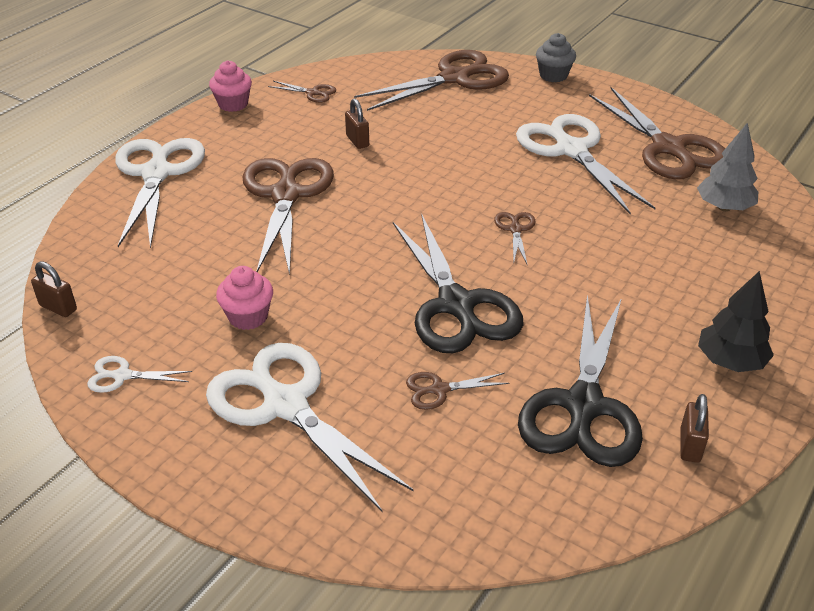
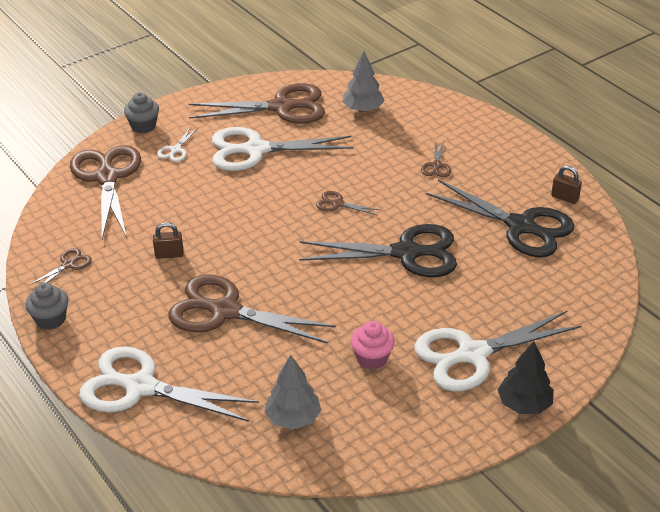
camera: 70 degrees left, 0 degrees up
(58, 308) = (309, 469): brown padlock -> none
(122, 376) = (409, 436): white scissors -> white scissors (176, 150)
(134, 279) = (293, 418): none -> grey tree
(233, 104) = (50, 319): pink cupcake -> grey cupcake
(439, 390) = (485, 281): brown scissors -> brown scissors (436, 165)
(730, 361) = (506, 160): black tree -> black tree (524, 404)

